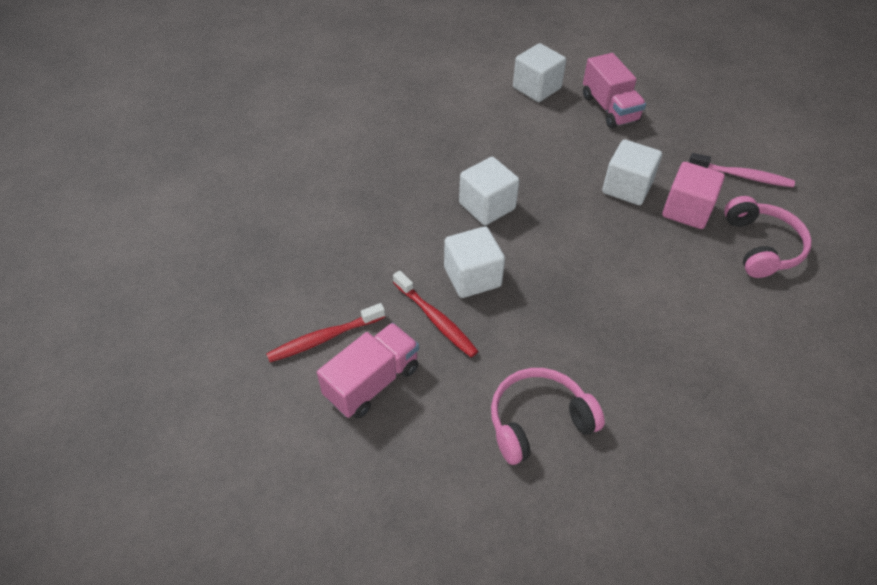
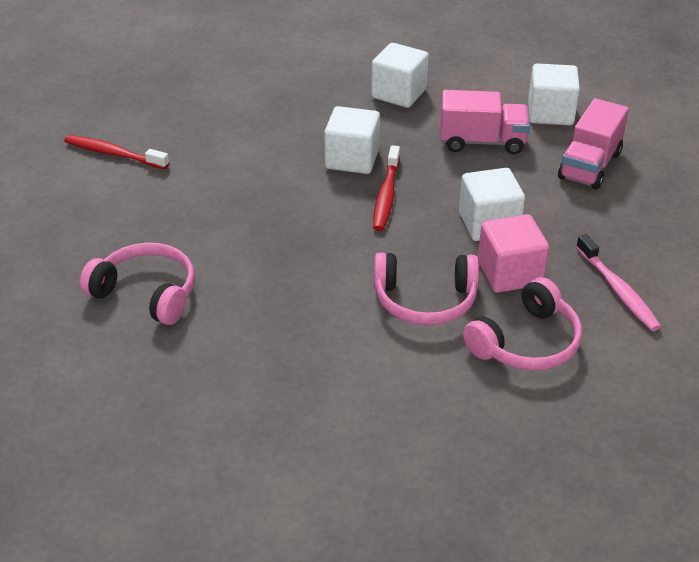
camera: 50 degrees right, 10 degrees down
(372, 382) = (97, 195): pink truck -> pink truck (482, 142)
(435, 319) = (192, 194): red toothbrush -> red toothbrush (386, 195)
(472, 277) = (260, 190): white cube -> white cube (399, 93)
(681, 267) = (425, 300): none -> pink headphones

